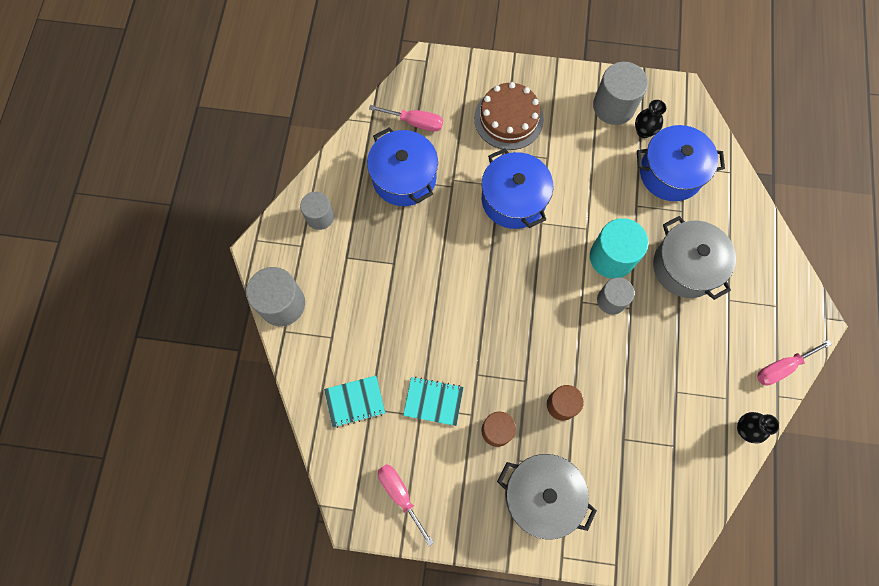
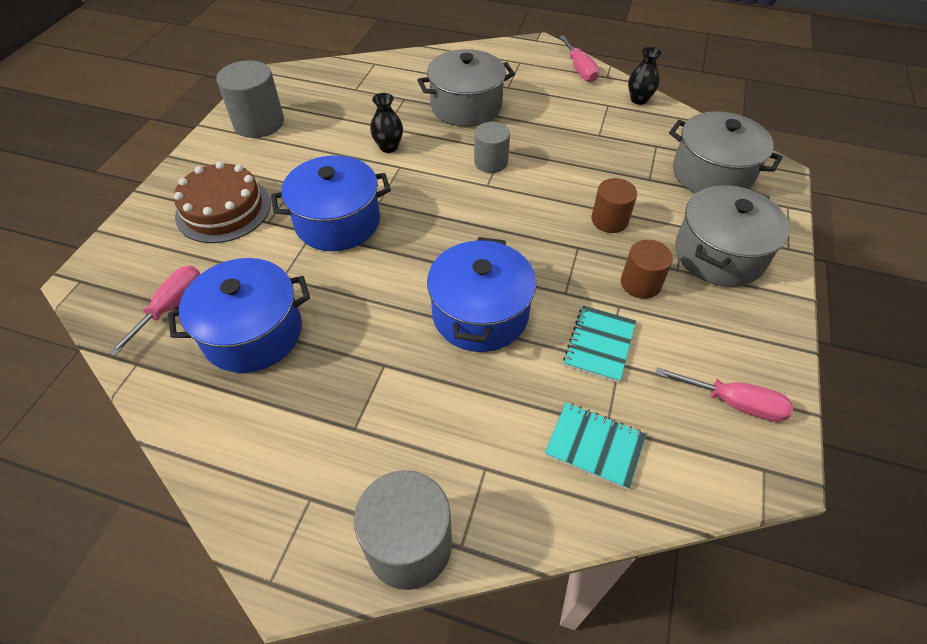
camera: 80 degrees left, 20 degrees down
(320, 216) = (268, 460): grey cylinder -> none
(355, 401) = (594, 446): turquoise notebook -> turquoise notebook turned 60 degrees counterclockwise
(400, 495) = (734, 403): pink screwdriver -> pink screwdriver turned 135 degrees counterclockwise
(612, 257) = (440, 153): turquoise cylinder -> none
(643, 131) = (301, 107): black vase -> black vase (388, 147)
(644, 497) = (712, 174): none -> grey pot
(670, 173) = (358, 98): blue pot -> blue pot (480, 314)

